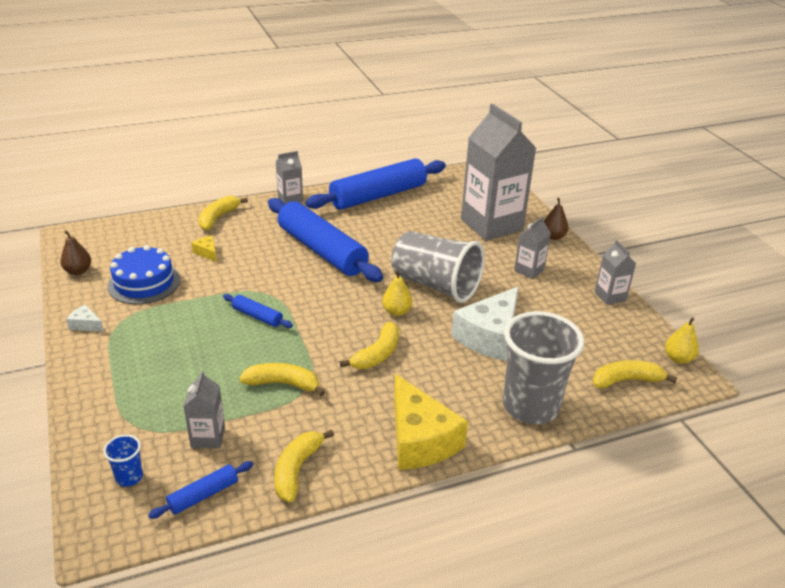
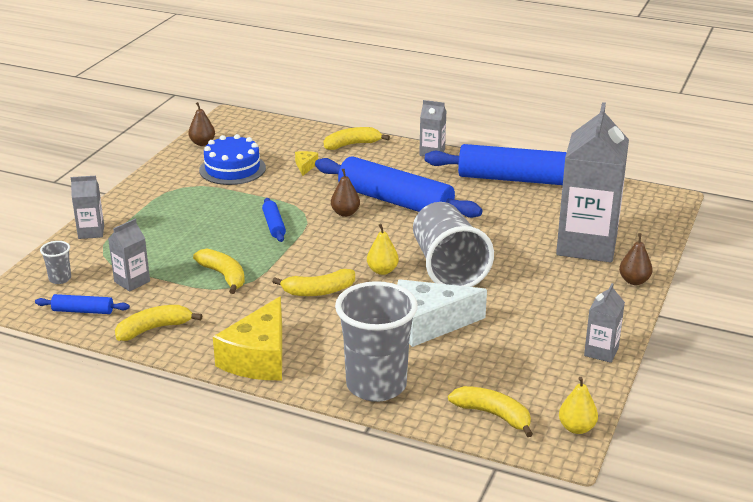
camera: 45 degrees right, 5 degrees down
(86, 325) = (159, 179): white cheese -> none
(129, 477) = (60, 279): blue cup -> grey cup
(299, 278) = (345, 213): none -> brown pear
(322, 250) = (395, 201): blue rolling pin -> blue rolling pin turned 60 degrees counterclockwise
(529, 270) = (556, 295): grey carton -> grey carton (91, 232)

